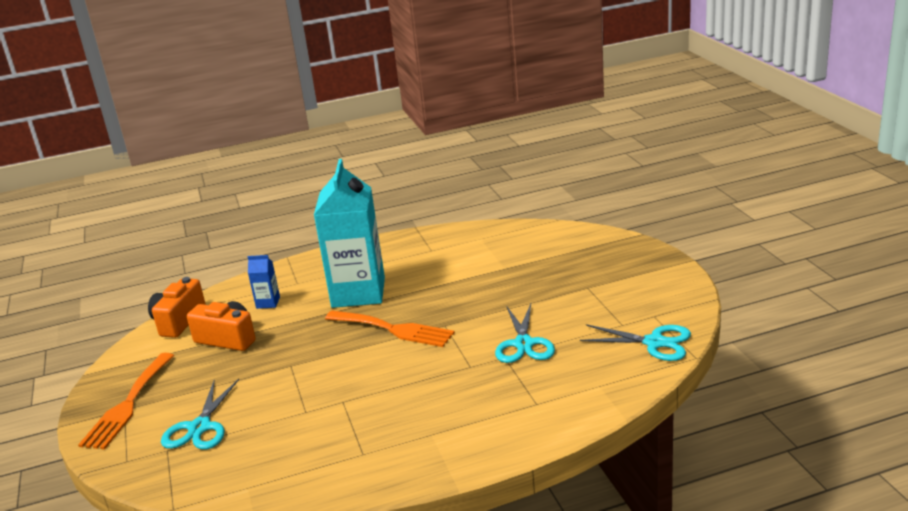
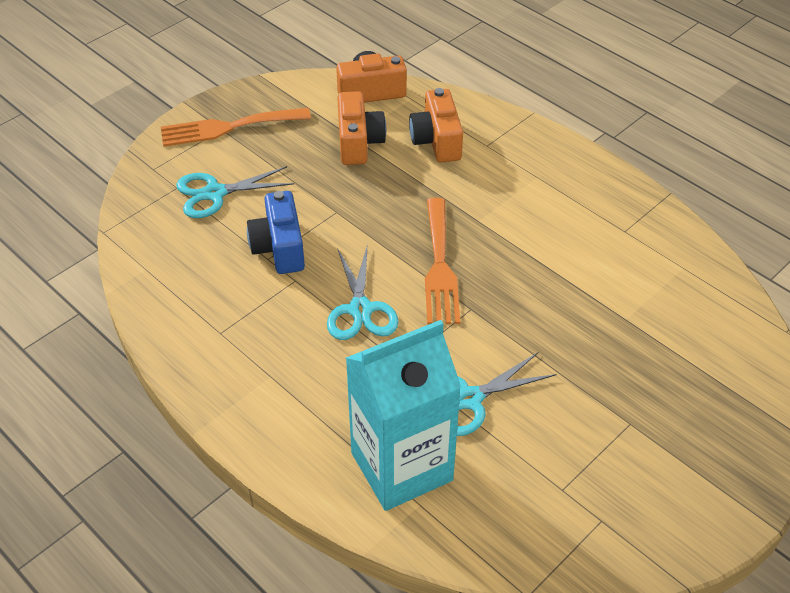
camera: 60 degrees right, 20 degrees up
(268, 303) = (437, 141): blue carton -> orange camera
(300, 403) = (279, 247): none -> blue camera
(358, 292) = (495, 205): turquoise carton -> turquoise carton (401, 466)
(654, 343) = (538, 538): turquoise scissors -> turquoise scissors (360, 309)

